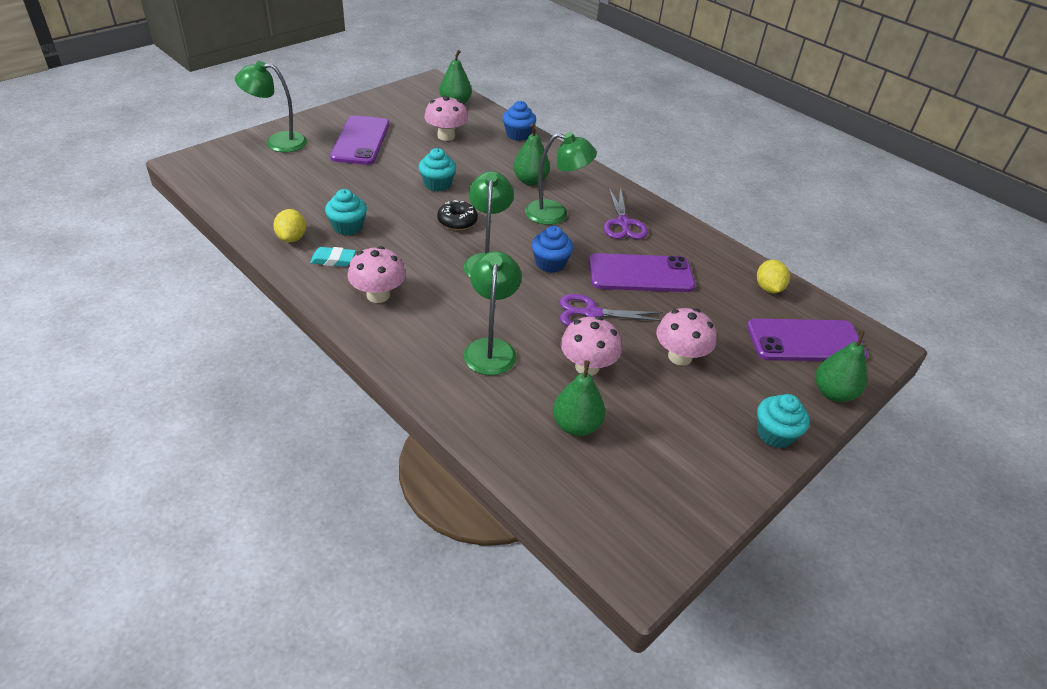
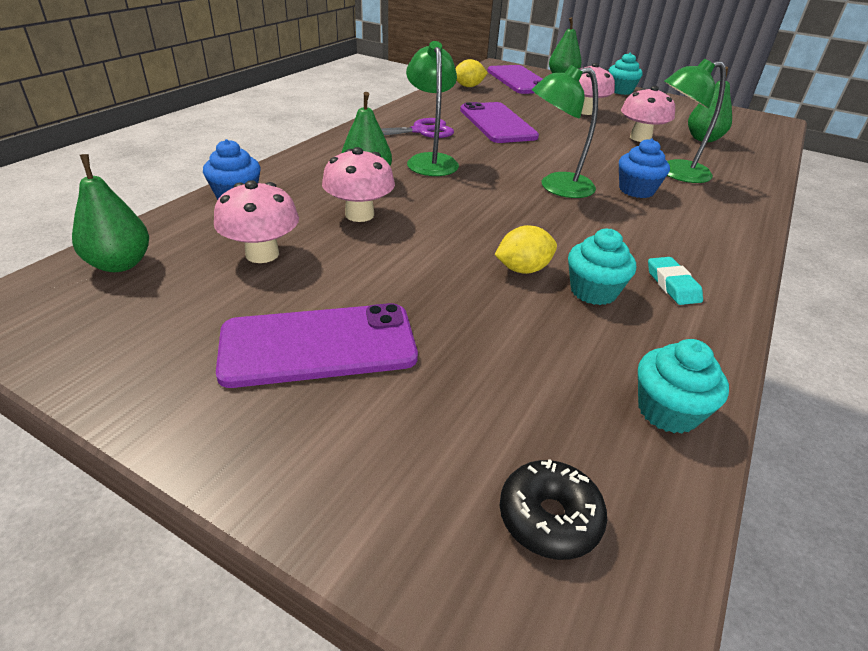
camera: 105 degrees left, 5 degrees down
(277, 142) = (383, 482): green lamp -> none
(292, 238) = (674, 337): yellow lemon -> yellow lemon (523, 269)
(378, 295) = (688, 239): pink mushroom -> pink mushroom (359, 214)
(437, 184) = (421, 239): turquoise cupcake -> turquoise cupcake (667, 411)
(457, 221) = (498, 213): black donut -> black donut (549, 518)
(550, 263) = (524, 158): blue cupcake -> blue cupcake (636, 190)
(592, 314) = (575, 139): purple scissors -> none

